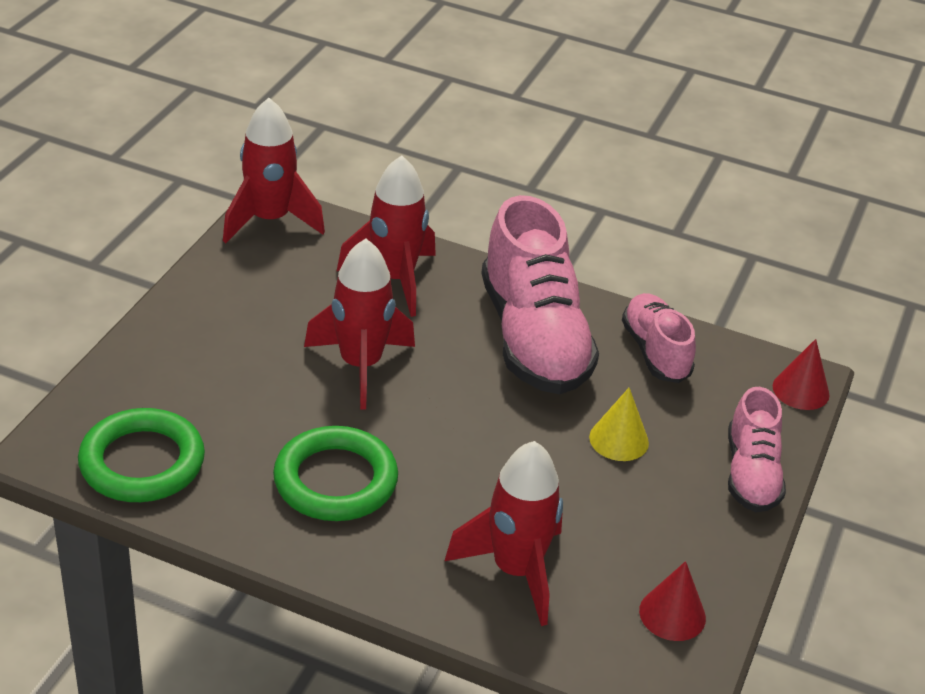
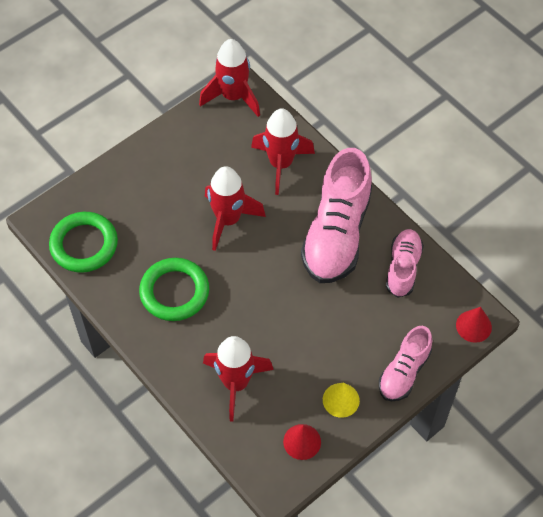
camera: 30 degrees right, 20 degrees up
(619, 440) = (342, 321): yellow cone -> yellow cone (341, 400)

